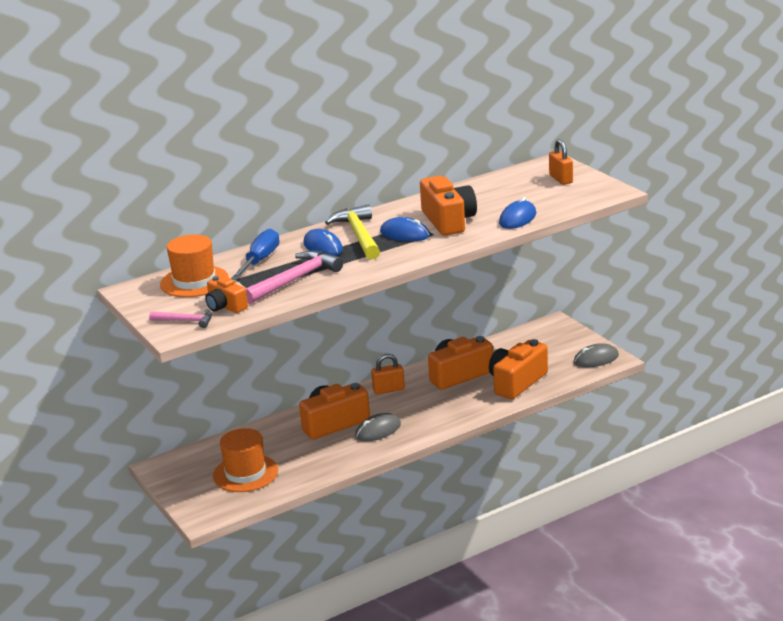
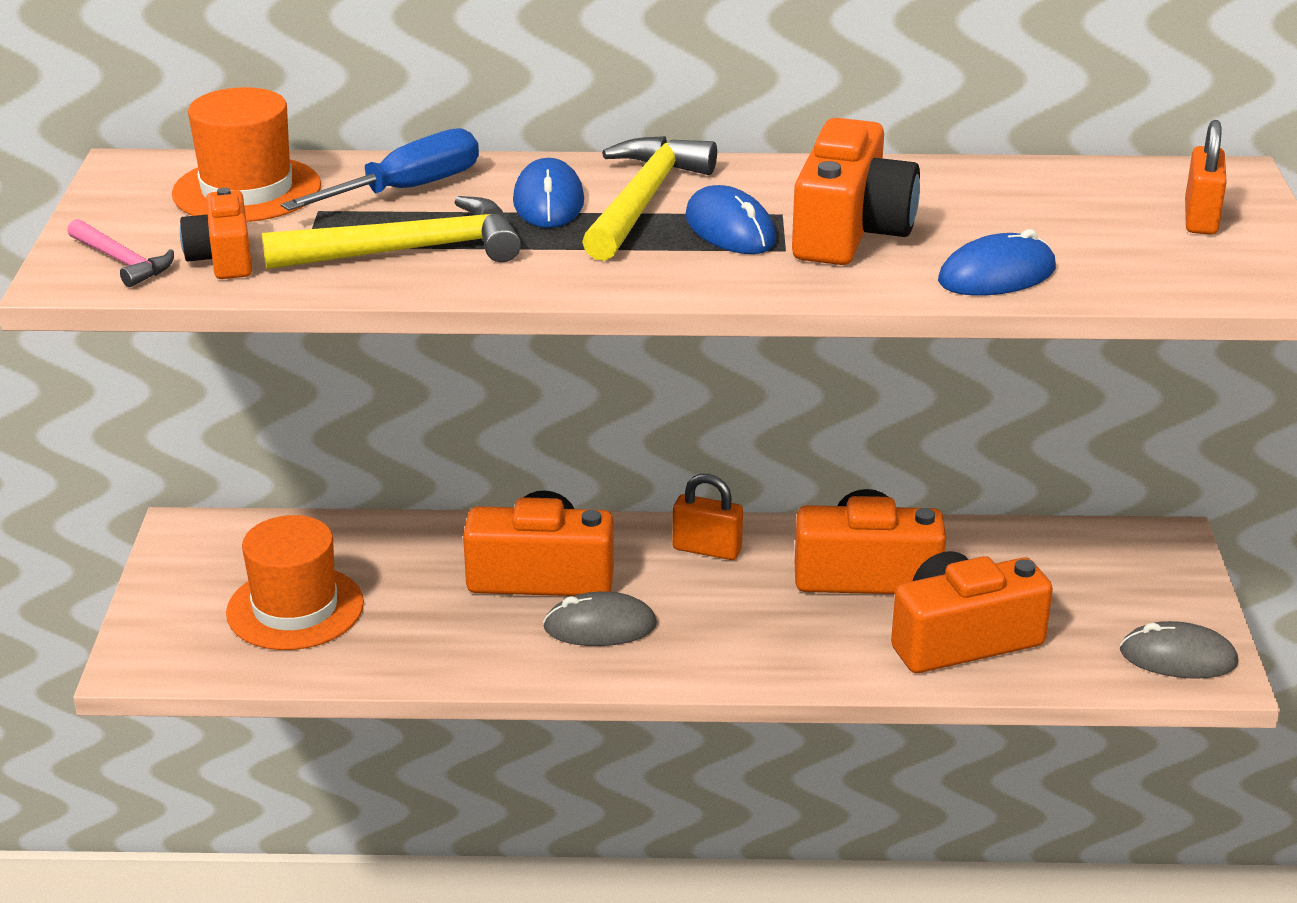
camera: 30 degrees right, 5 degrees up
(295, 280) = (409, 251): pink hammer -> yellow hammer

